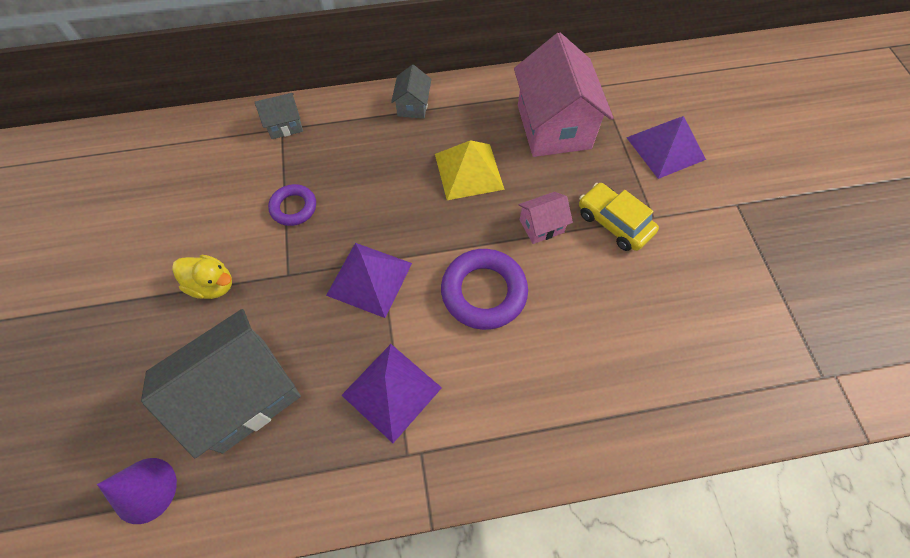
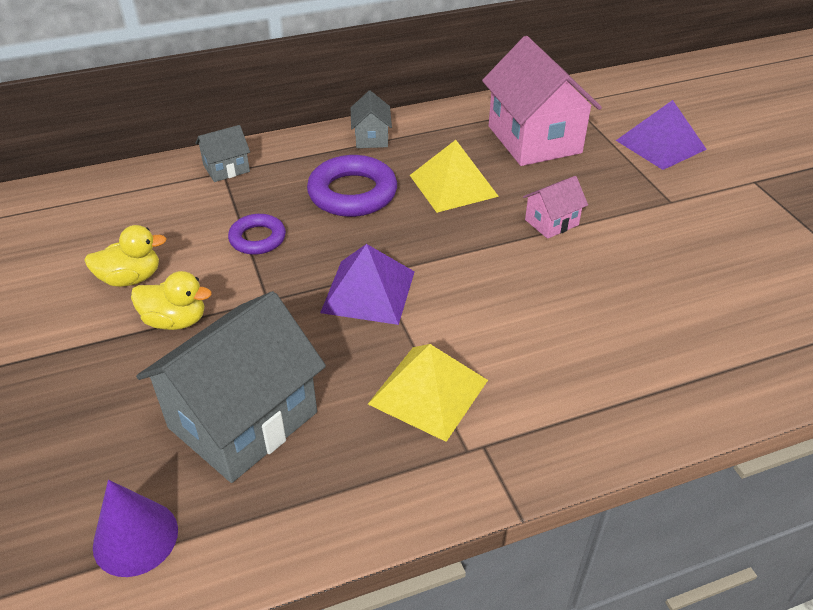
camera: 10 degrees left, 20 degrees down
(187, 235) = (131, 278): none -> yellow duck
(391, 391) = (428, 391): purple pyramid -> yellow pyramid
(483, 292) = (507, 287): purple ring -> purple ring (352, 193)
(613, 223) = (630, 211): yellow car -> none

